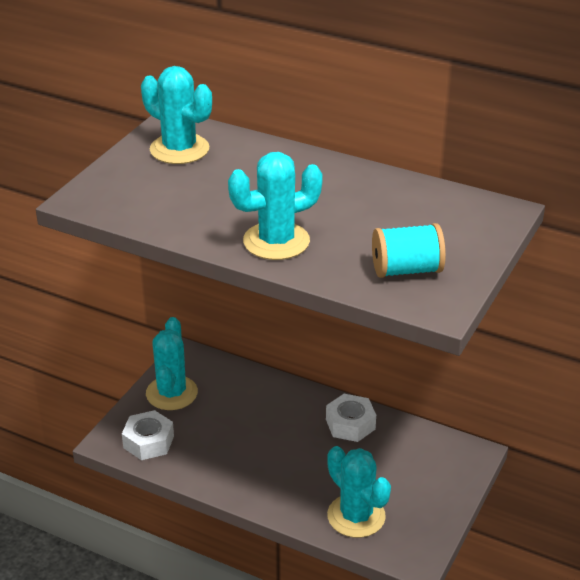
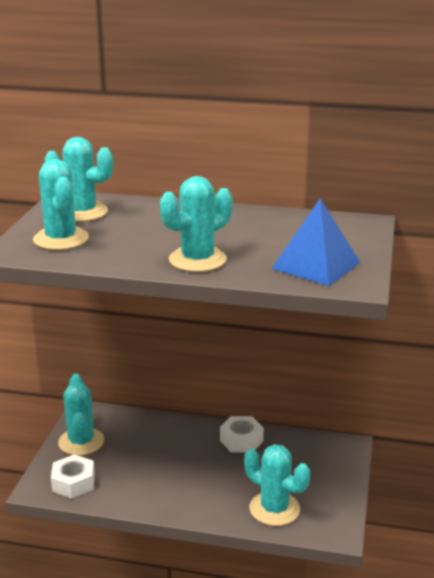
camera: 15 degrees left, 10 degrees down
(140, 188) = (61, 239): none -> turquoise cactus
(406, 270) = (316, 265): turquoise spool -> blue pyramid

